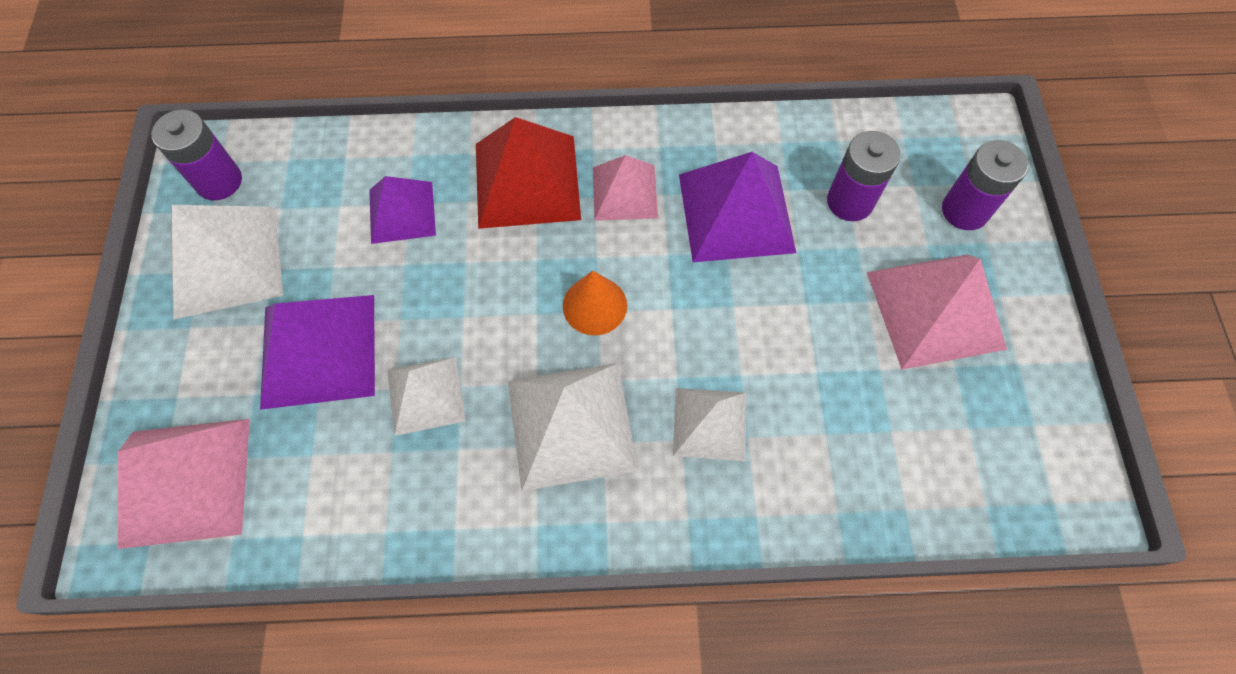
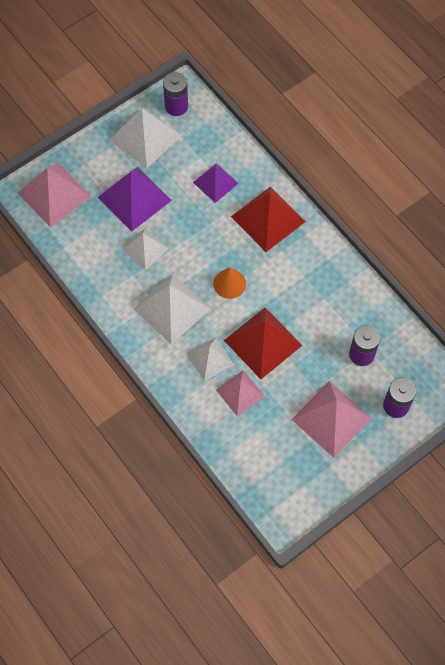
camera: 55 degrees right, 0 degrees up
(625, 192) = (293, 260): pink pyramid -> pink pyramid (240, 393)
(736, 213) = (318, 311): purple pyramid -> none
(736, 323) = (263, 342): none -> red pyramid

